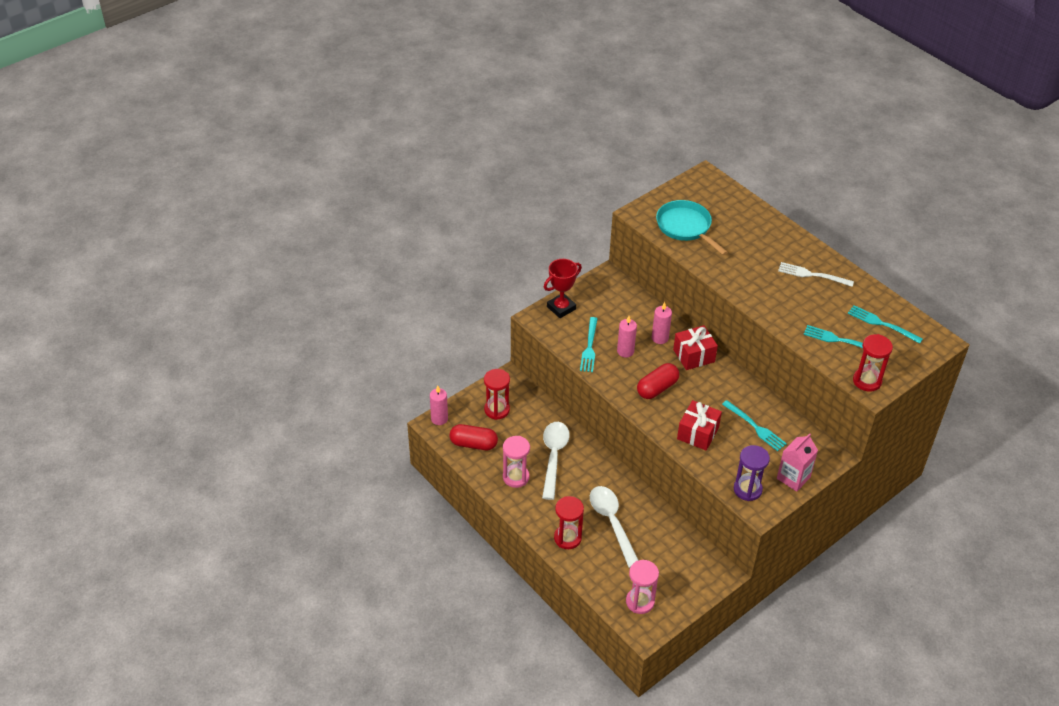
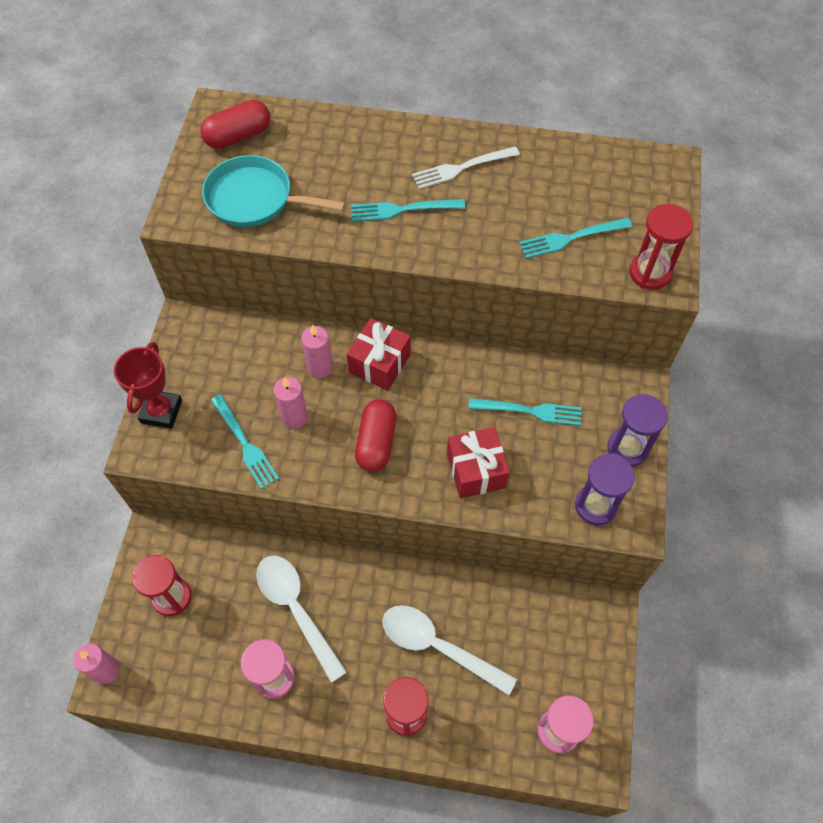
camera: 40 degrees left, 15 degrees up
(473, 444) = (182, 672): red capsule -> red capsule (238, 136)
(793, 478) = (627, 448): pink carton -> purple hourglass
(882, 324) = (594, 183): turquoise fork -> turquoise fork (402, 210)

